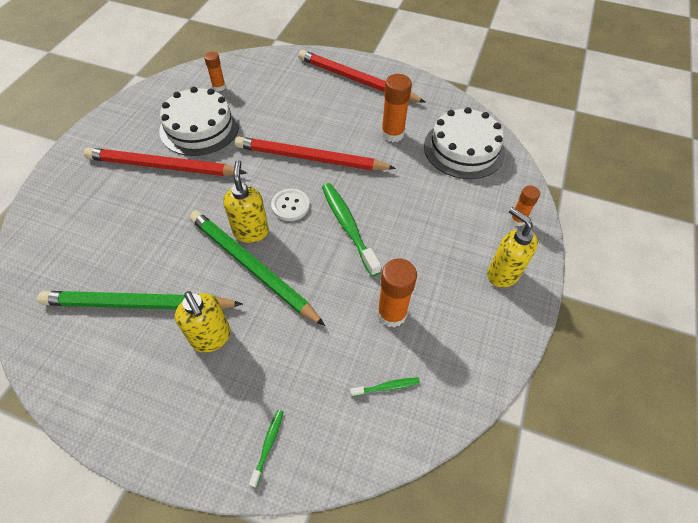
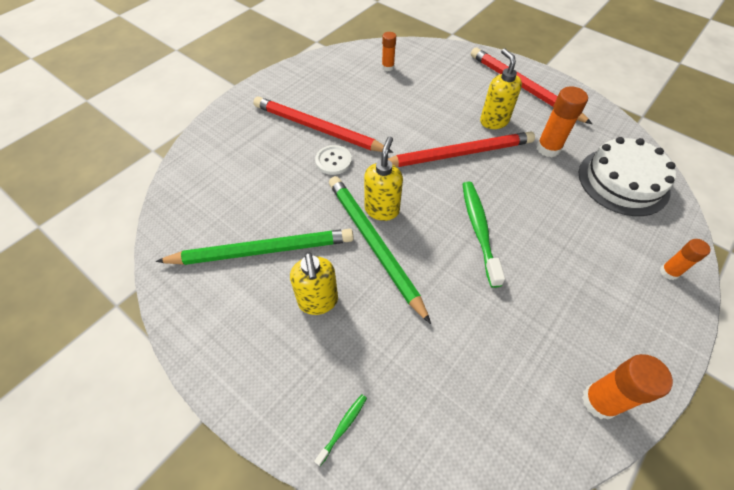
camera: 20 degrees right, 0 degrees up
(139, 304) = (262, 250): green pencil -> green pencil turned 150 degrees clockwise
(199, 127) = (360, 100): white cake -> none
(290, 206) = (426, 194): white button -> white button (333, 161)
(311, 158) = (458, 153): red pencil -> red pencil turned 135 degrees clockwise
(387, 387) = (479, 409): green toothbrush -> none
(391, 314) = (503, 332): orange glue stick -> orange glue stick (599, 401)
(502, 274) = (638, 326): yellow soap dispenser -> yellow soap dispenser (493, 121)

